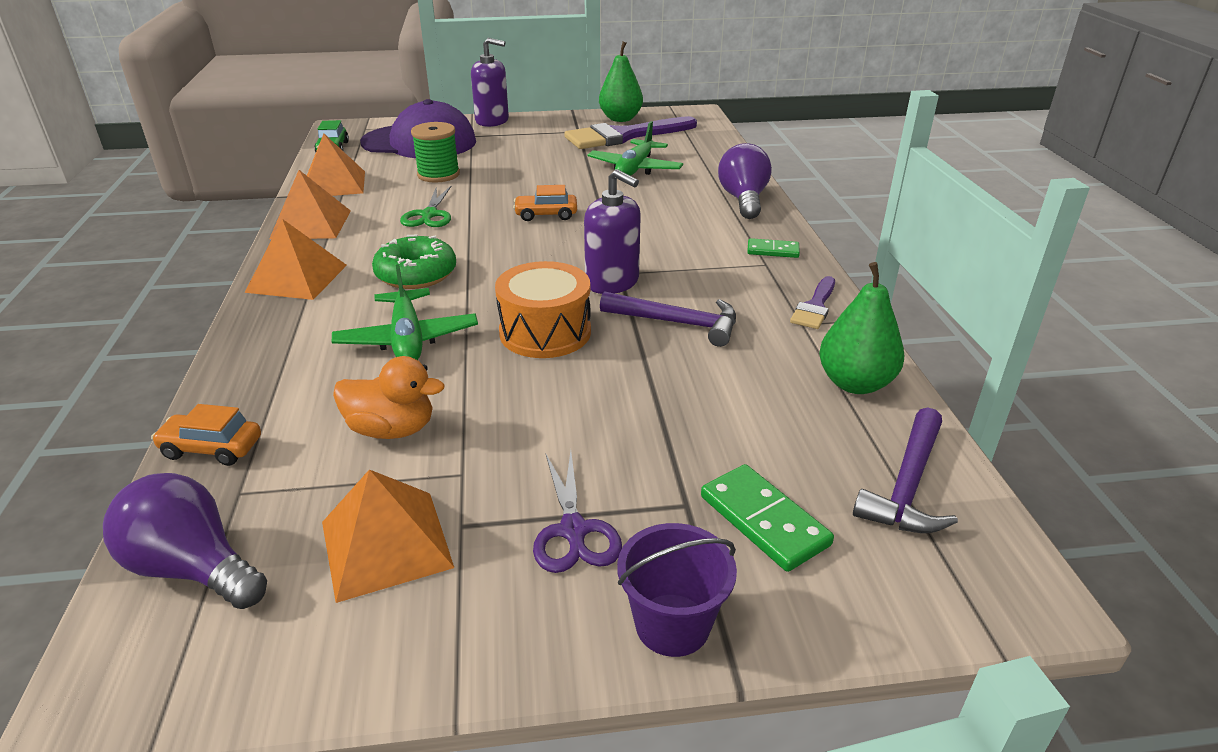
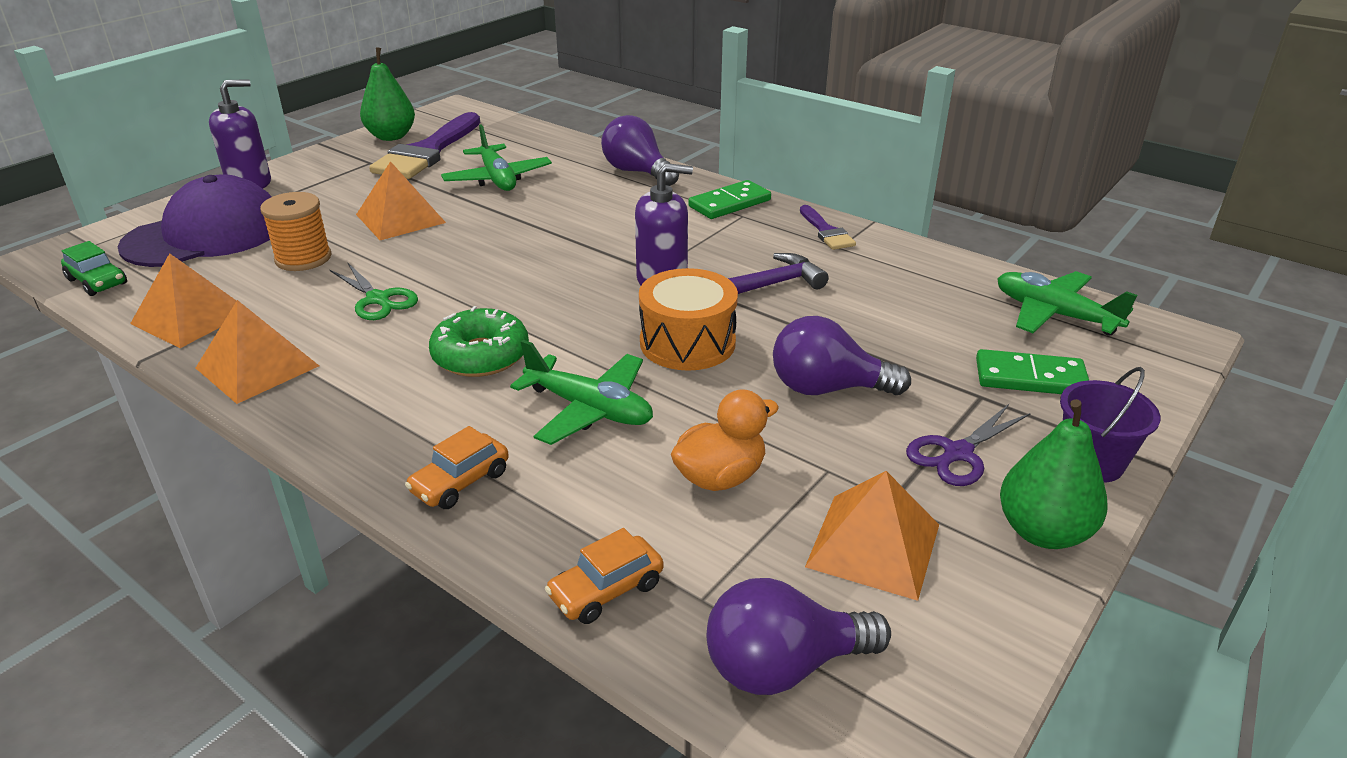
camera: 45 degrees left, 0 degrees up
(297, 278) = (361, 420): orange pyramid -> orange pyramid (400, 218)
(438, 174) = (303, 258): green spool -> orange spool
(546, 215) = (496, 251): orange car -> orange car (460, 482)
(573, 531) = (957, 453): purple scissors -> purple scissors turned 105 degrees clockwise
(575, 420) = (827, 388): none -> purple light bulb
(773, 251) = (729, 203): green domino -> green domino, size x1.58
(855, 383) = (932, 270): green pear -> green pear (1043, 532)
(907, 486) = (1054, 314): purple hammer -> green plane

